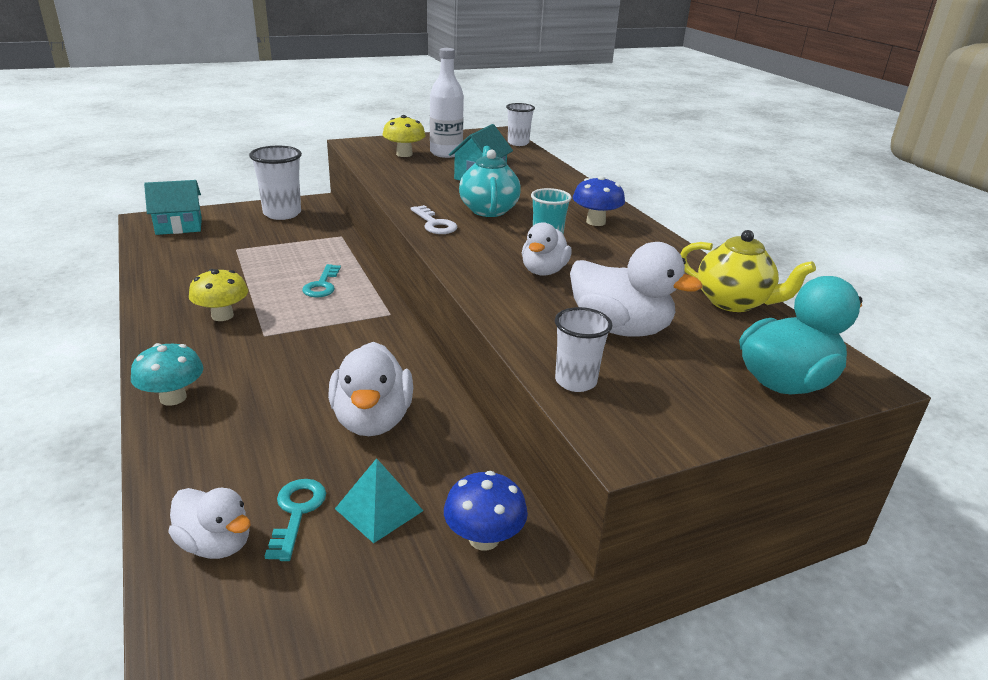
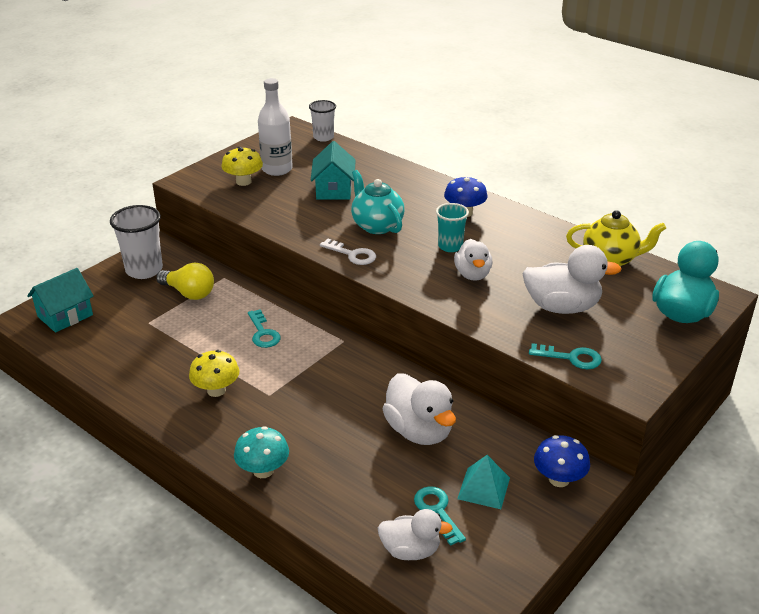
camera: 25 degrees left, 5 degrees up
(297, 238) = (189, 293): none -> yellow light bulb
(575, 381) = (571, 358): white cup -> turquoise key

